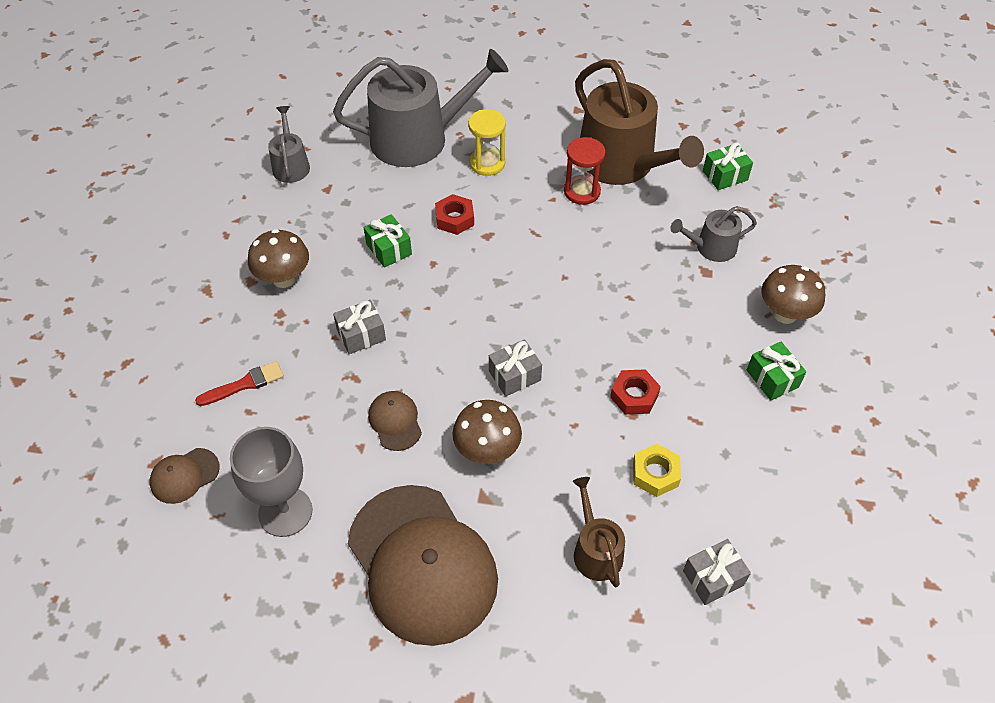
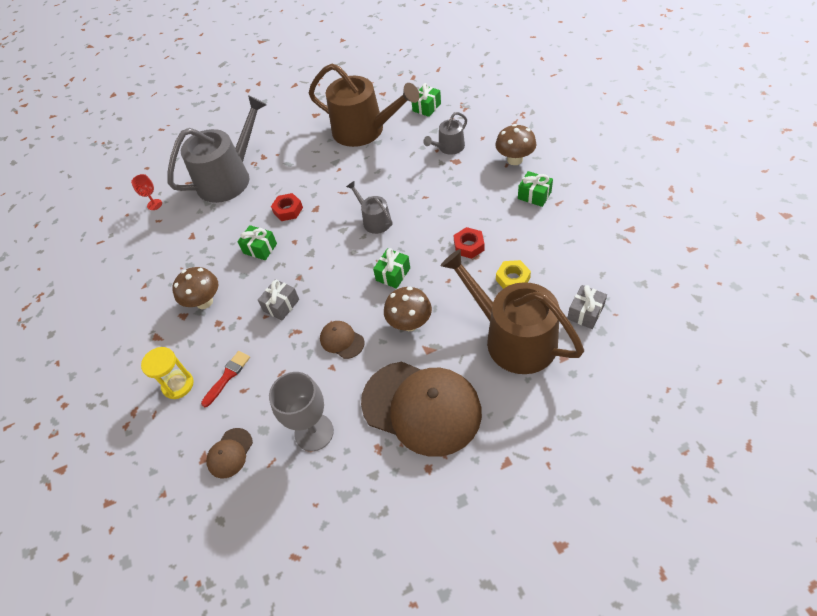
camera: 25 degrees left, 0 degrees up
(291, 165) = (156, 235): grey watering can -> grey watering can (374, 220)
(315, 125) = (154, 204): none -> red goblet
(487, 163) = (283, 170): yellow hourglass -> yellow hourglass (178, 385)
(514, 375) = (393, 274): grey gift -> green gift
(582, 191) = (353, 156): red hourglass -> none
(595, 550) = (513, 338): brown watering can -> brown watering can, size x2.06

